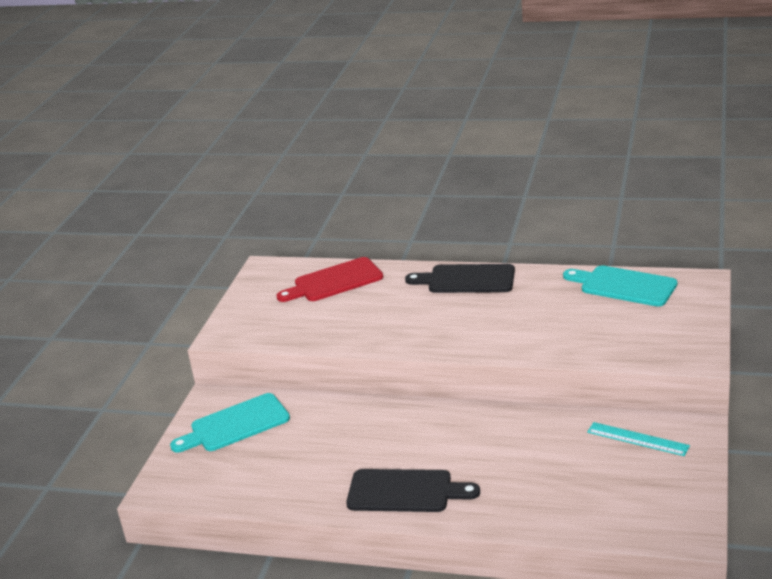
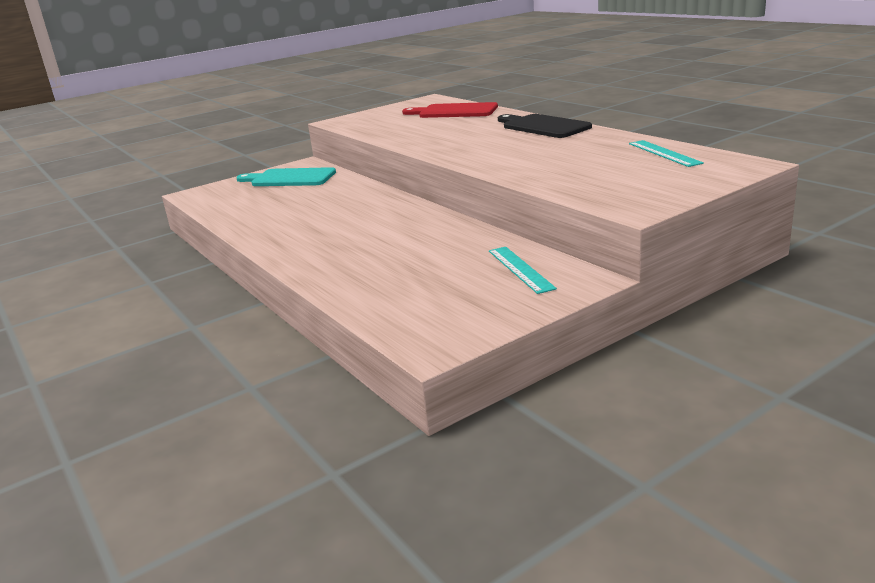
camera: 40 degrees right, 5 degrees down
(405, 491) = (301, 239): black cutting board -> none
(624, 286) = (664, 153): turquoise cutting board -> turquoise ruler

